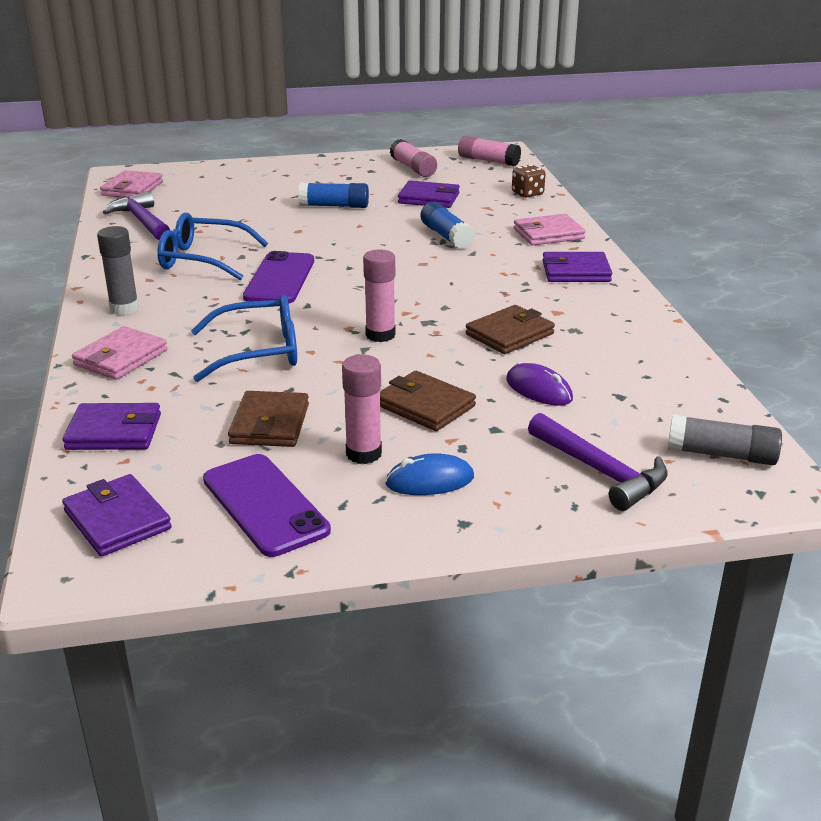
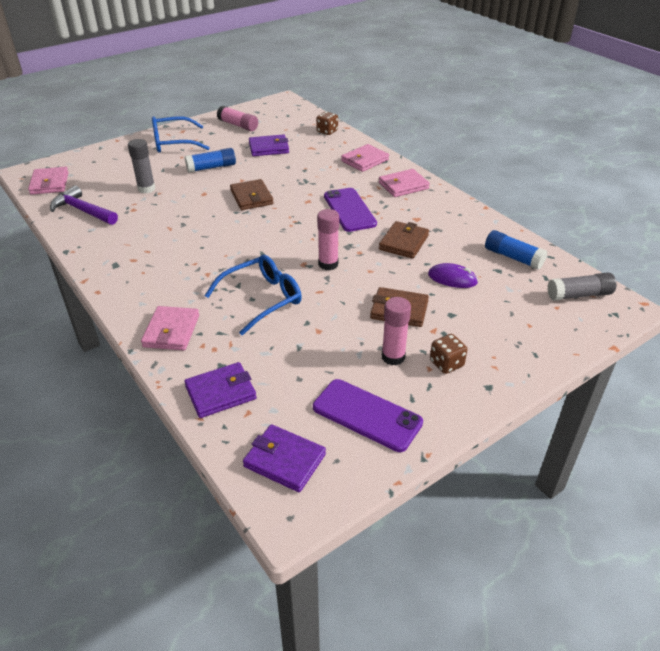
camera: 25 degrees left, 10 degrees up
(124, 308) = (137, 289): grey glue stick -> grey glue stick (146, 189)
(203, 259) = (158, 233): blue glasses -> blue glasses (173, 142)
(270, 424) = (318, 353): brown wallet -> brown wallet (251, 197)
(280, 279) = (225, 236): purple phone -> purple phone (349, 210)
(430, 481) = (446, 364): blue mouse -> brown dice
(446, 236) = (305, 176): blue glue stick -> blue glue stick (513, 257)
(488, 161) = (281, 110): pink glue stick -> none
(576, 271) = (403, 186): purple wallet -> pink wallet
(601, 472) = (530, 326): purple hammer -> none

